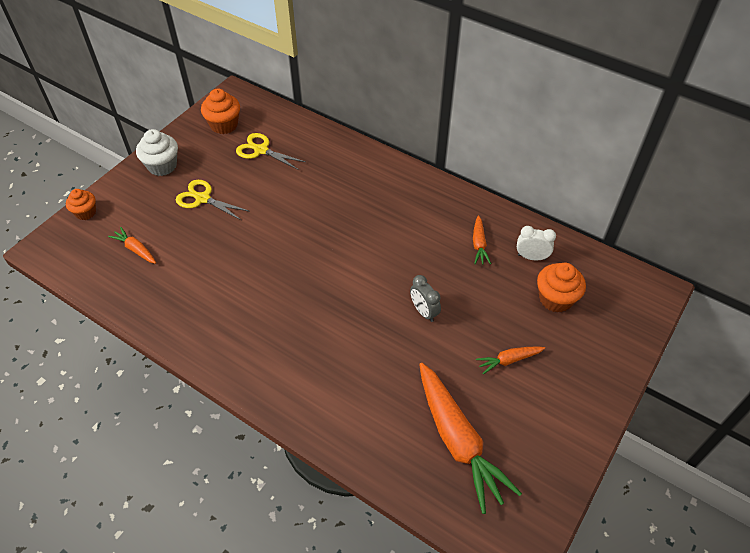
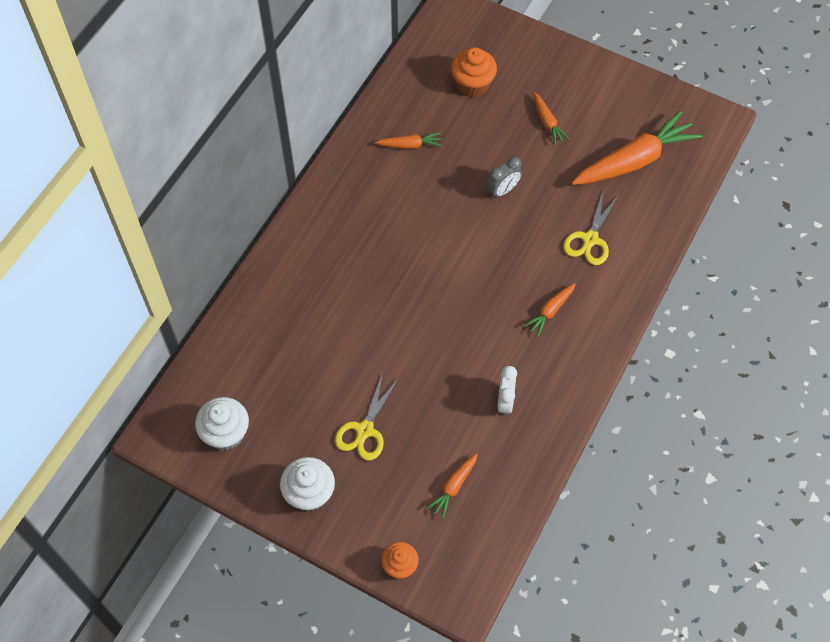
camera: 95 degrees left, 10 degrees up
(224, 125) = (226, 433): orange cupcake -> white cupcake
(261, 150) = (274, 378): yellow scissors -> yellow scissors (590, 239)
(282, 336) = (550, 311): none -> orange carrot
(531, 257) = (422, 101): white clock -> white clock (505, 401)

